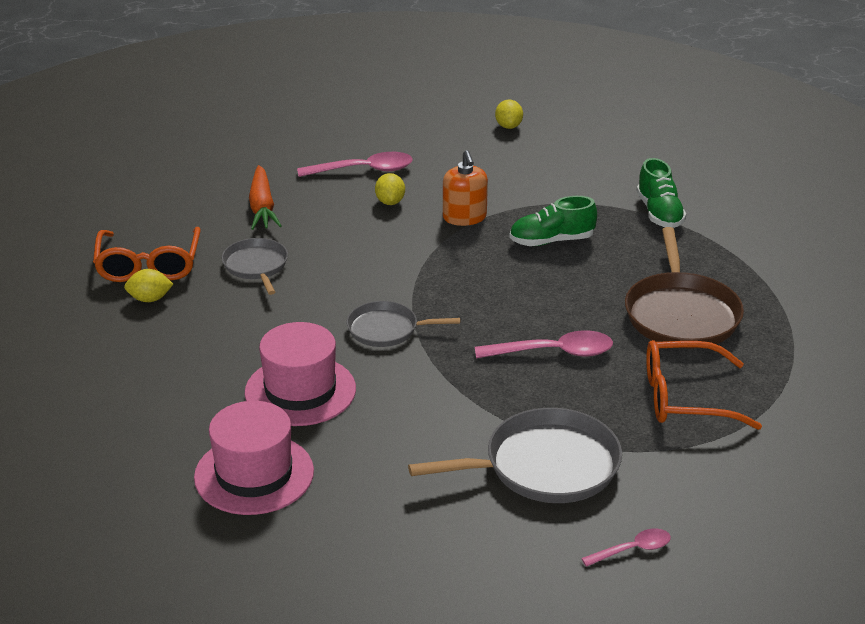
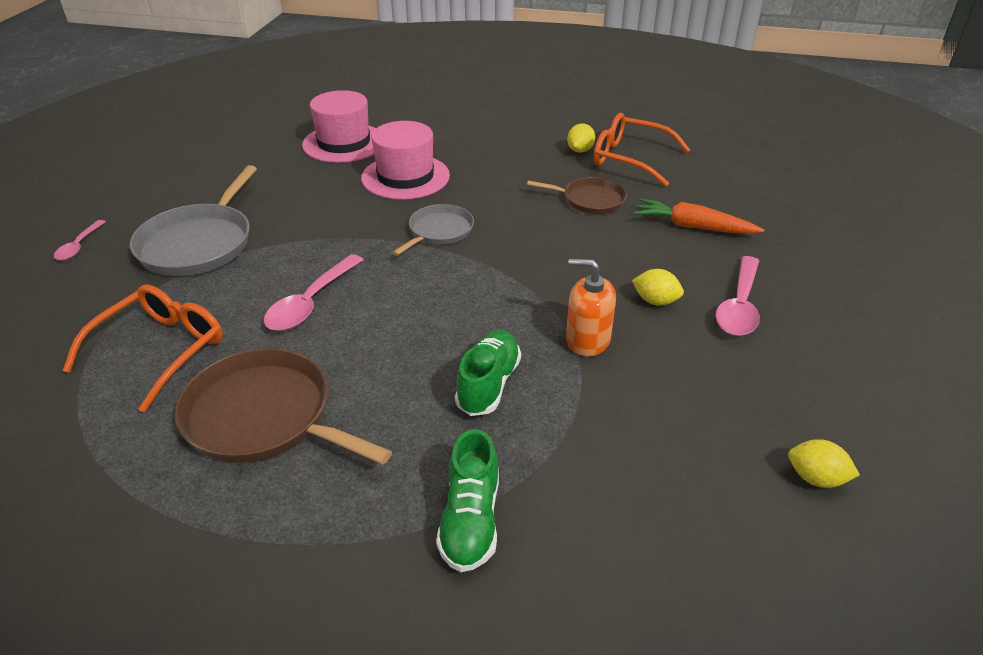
camera: 120 degrees right, 5 degrees up
(256, 266) = (590, 200): grey pan -> brown pan
(659, 213) = (470, 520): green shoe -> green shoe turned 105 degrees counterclockwise

